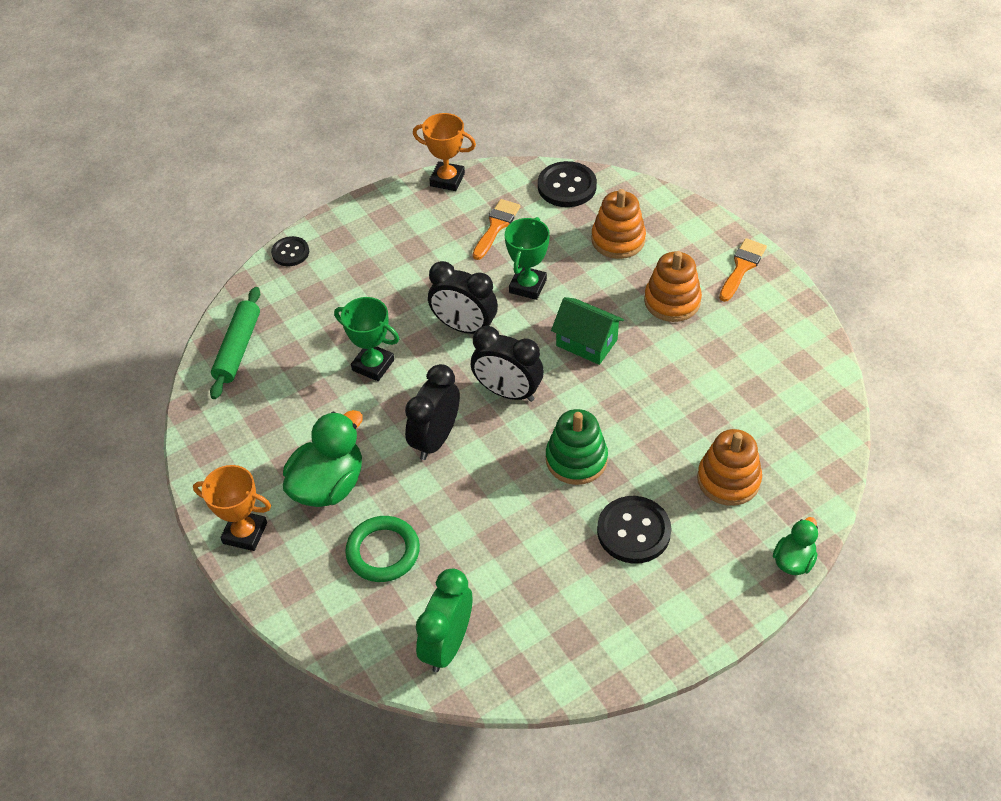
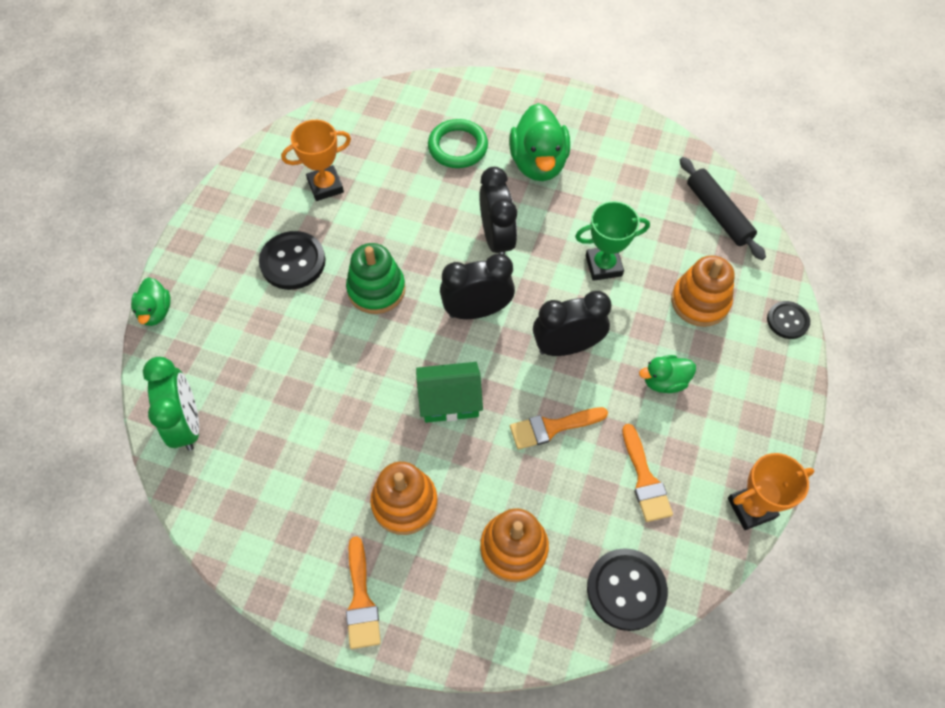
camera: 140 degrees right, 10 degrees up
(238, 348) = (718, 213): green rolling pin -> black rolling pin
(245, 533) = (558, 105): orange trophy -> orange trophy (325, 186)
(420, 268) = (664, 381): none -> green duck
(447, 644) = (366, 122): green clock -> green clock (187, 424)
(527, 286) = (552, 427): green trophy -> orange brush
(728, 479) = (242, 347): orange stacking toy -> orange stacking toy (700, 301)

